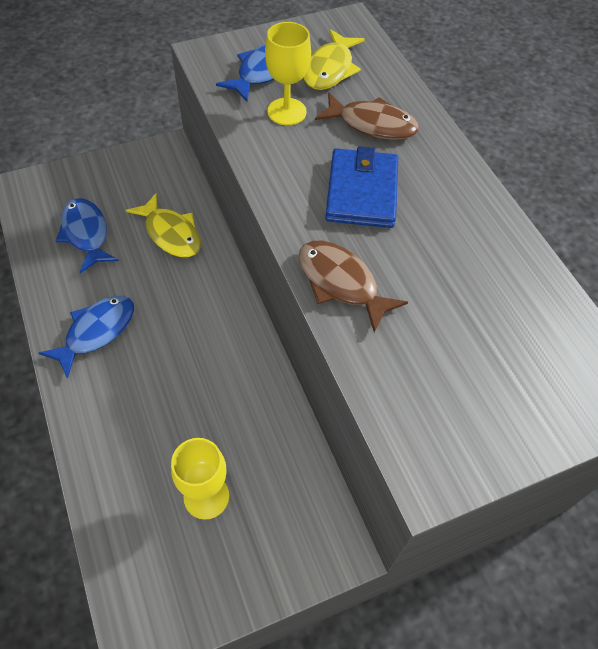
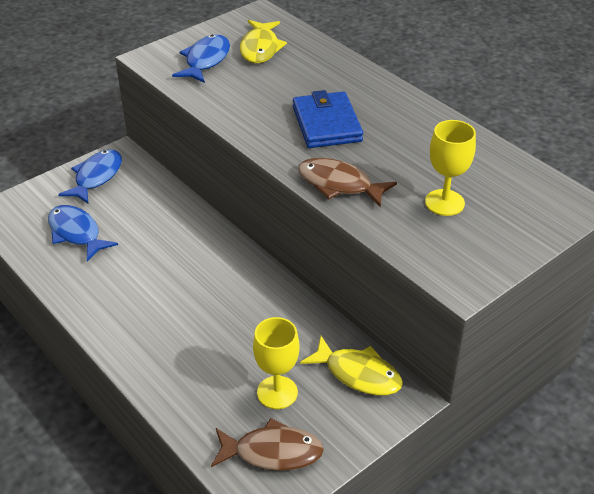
camera: 15 degrees left, 15 degrees down
(96, 332) = (122, 302): blue fish -> blue fish (96, 177)
(171, 233) = (155, 215): yellow fish -> yellow fish (358, 374)
(286, 112) = (239, 84): yellow goblet -> yellow goblet (444, 202)
(372, 124) = (313, 78): brown fish -> brown fish (272, 452)

